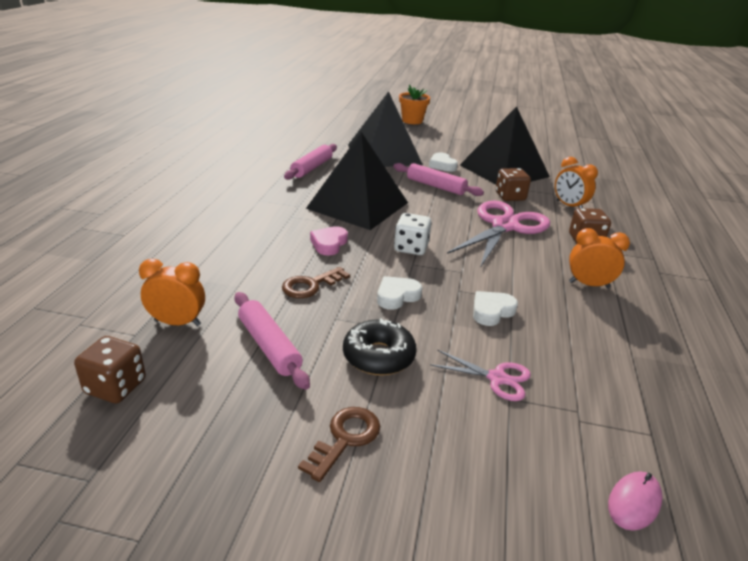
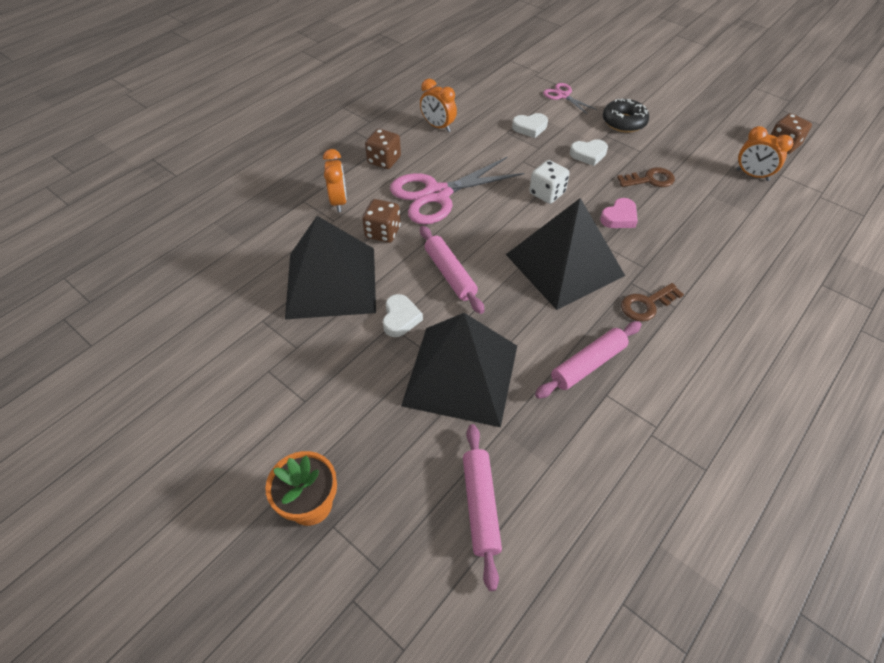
camera: 150 degrees left, 20 degrees up
(269, 346) = (690, 144): pink rolling pin -> pink rolling pin (480, 506)
(345, 438) = (659, 94): brown key -> brown key (646, 304)
(634, 502) = (547, 47): pink mouse -> none

